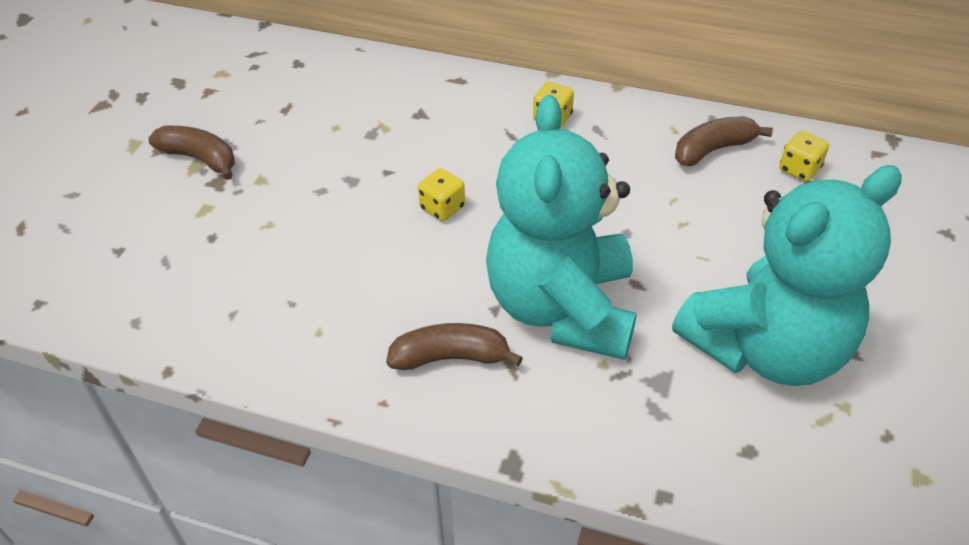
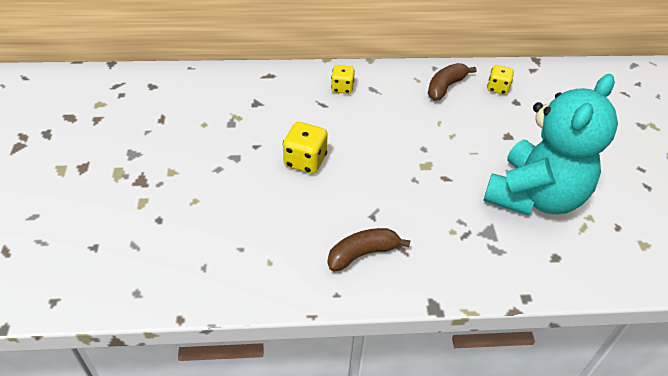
camera: 25 degrees left, 0 degrees up
(200, 158) = (118, 168): brown banana -> none
(442, 208) = (305, 161): yellow dice -> yellow dice, size x1.51
(562, 308) = (411, 204): turquoise teddy bear -> none

